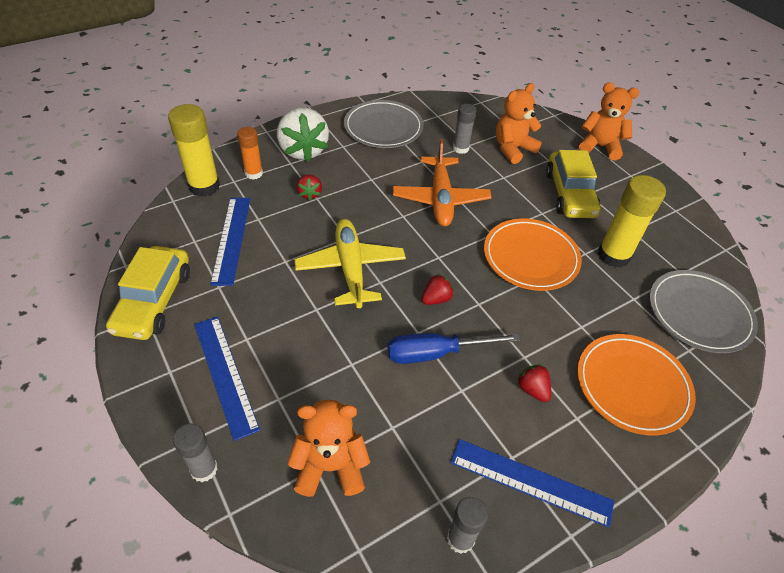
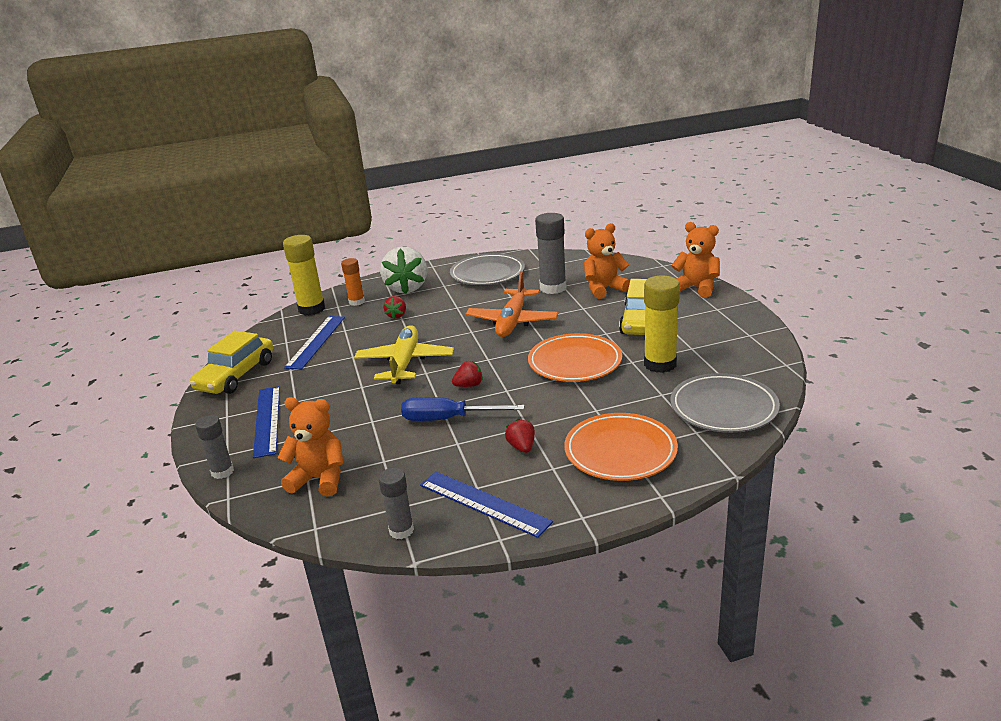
camera: 20 degrees right, 20 degrees down
(461, 148) = (553, 288): grey glue stick -> grey glue stick, size x1.66

